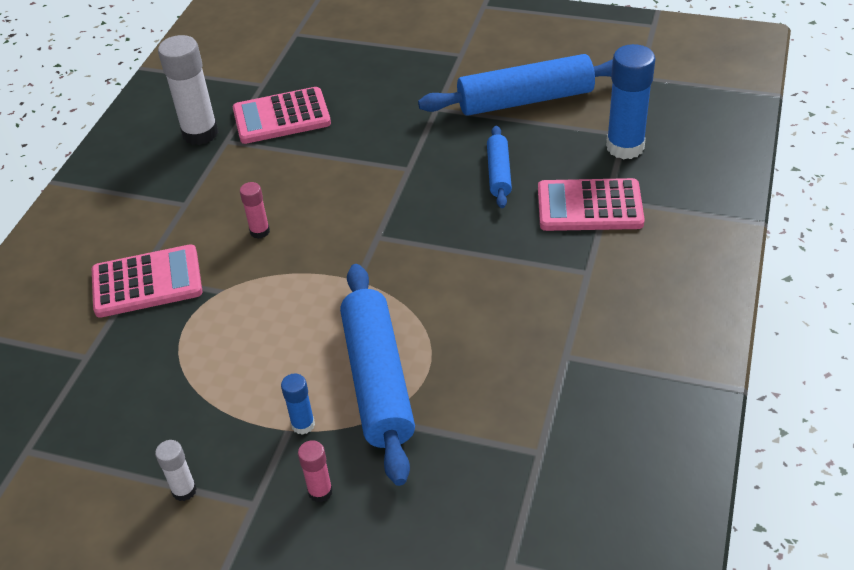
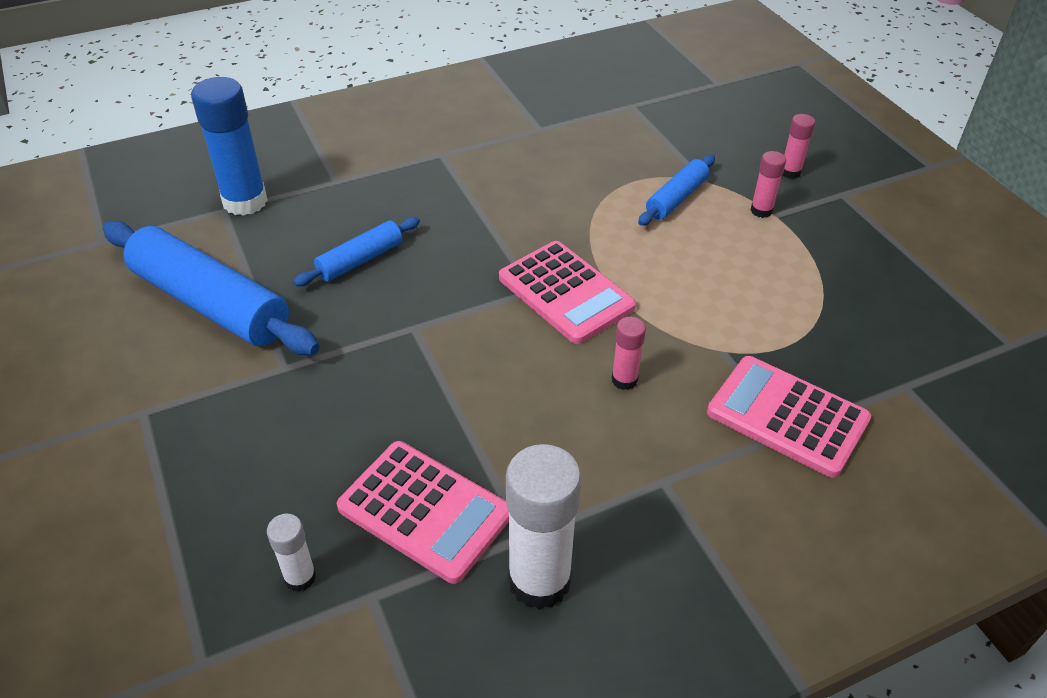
camera: 135 degrees left, 0 degrees up
(184, 490) = (888, 232): white glue stick -> white glue stick (300, 577)
(303, 424) = (761, 210): blue glue stick -> pink glue stick
(378, 380) = (676, 198): blue rolling pin -> blue rolling pin, size x0.52
(589, 206) = (356, 186): pink calculator -> pink calculator (565, 293)

